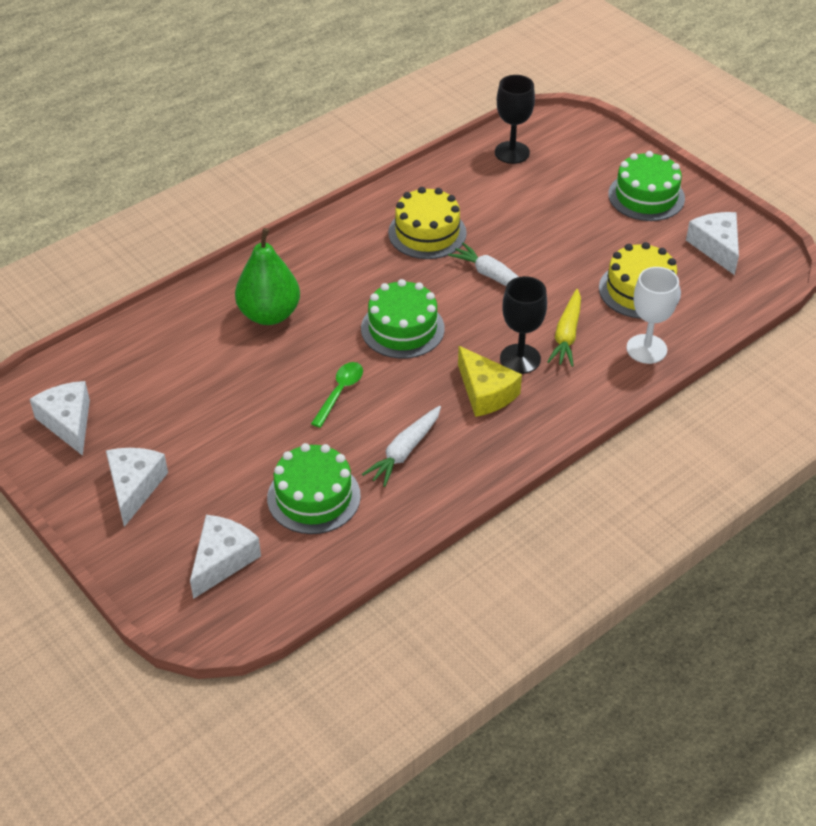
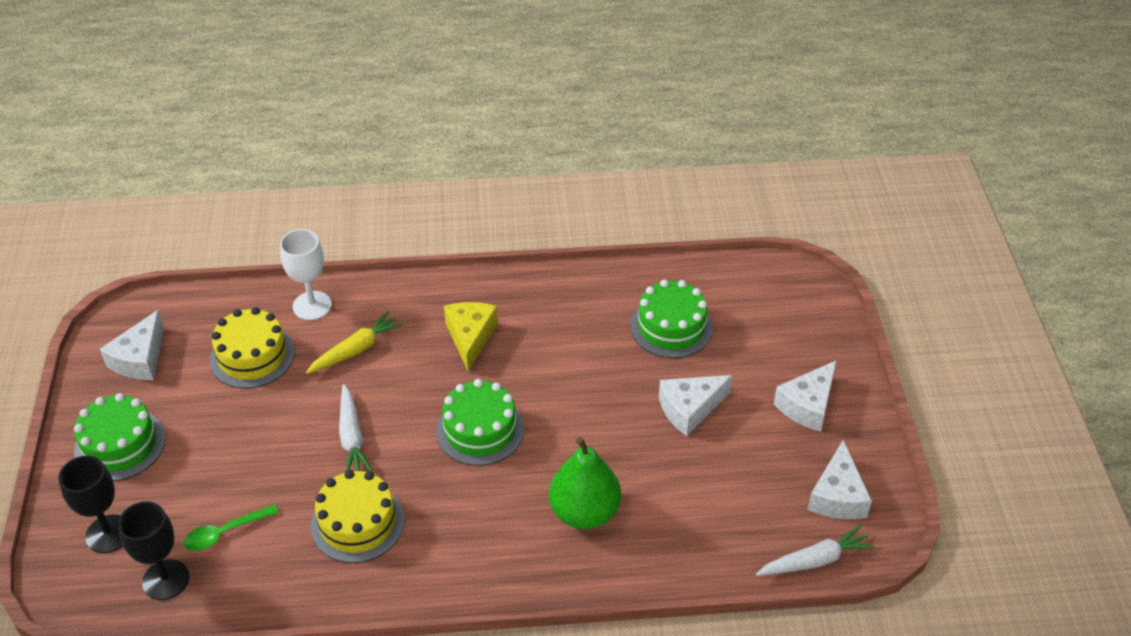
camera: 145 degrees left, 0 degrees up
(222, 560) = (770, 316): white cheese -> white cheese (689, 409)
(340, 392) = (584, 399): green spoon -> green spoon (225, 532)
(404, 451) = (575, 325): white carrot -> white carrot (815, 560)
(520, 359) = (414, 350): black goblet -> black goblet (108, 534)

